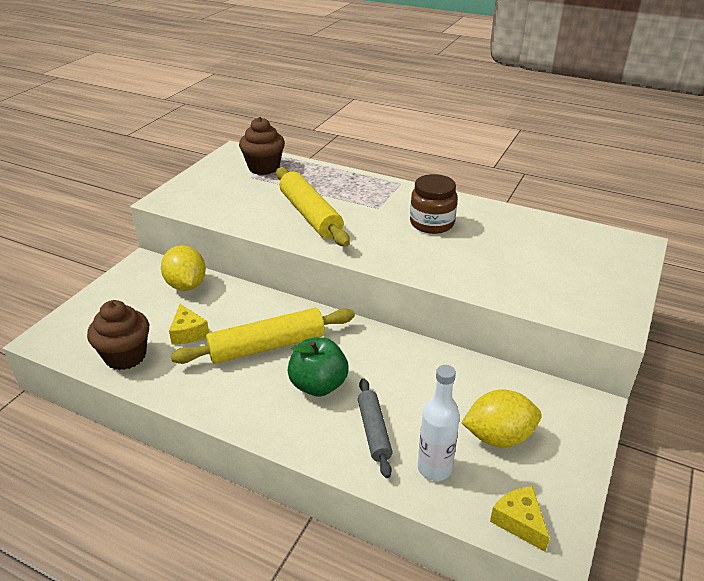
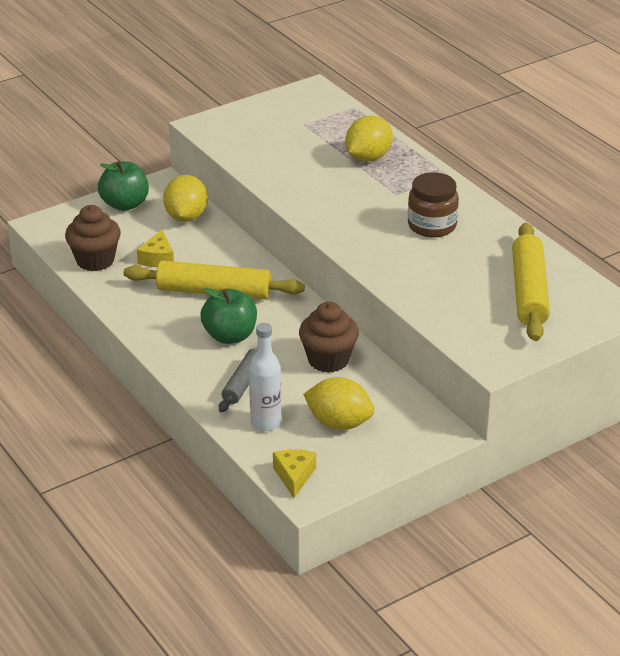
camera: 30 degrees right, 0 degrees up
(119, 292) = (125, 204): none -> green apple
(264, 168) = (325, 117): brown cupcake -> brown cupcake (328, 360)
(310, 215) = (323, 181): yellow rolling pin -> yellow rolling pin (528, 292)
(327, 187) = (368, 158): none -> yellow lemon

